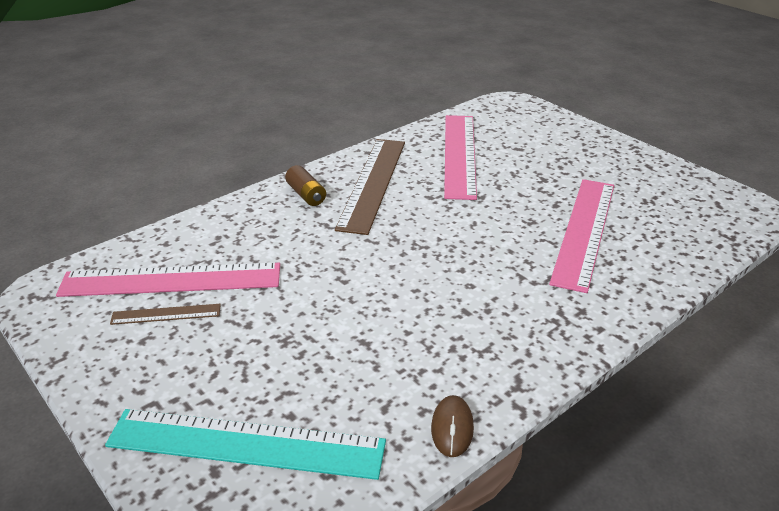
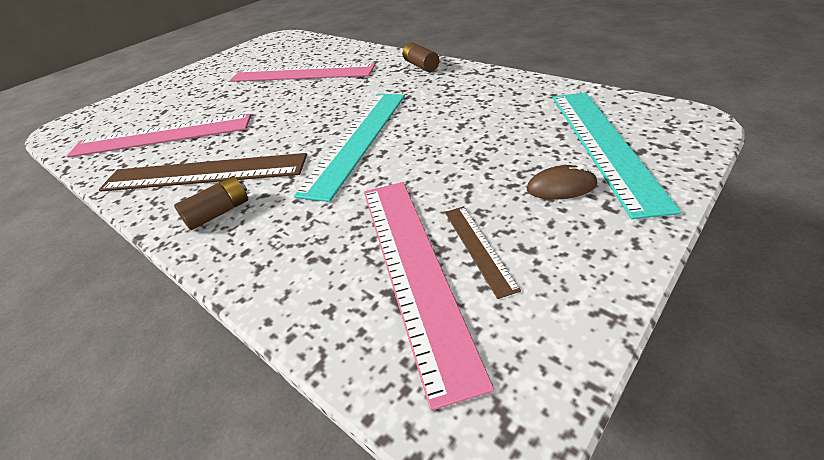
camera: 95 degrees left, 5 degrees up
(377, 266) = (357, 140): none -> turquoise ruler
(452, 428) = (524, 82): brown mouse -> brown mouse (561, 187)
(565, 336) = (421, 66): none -> brown battery

